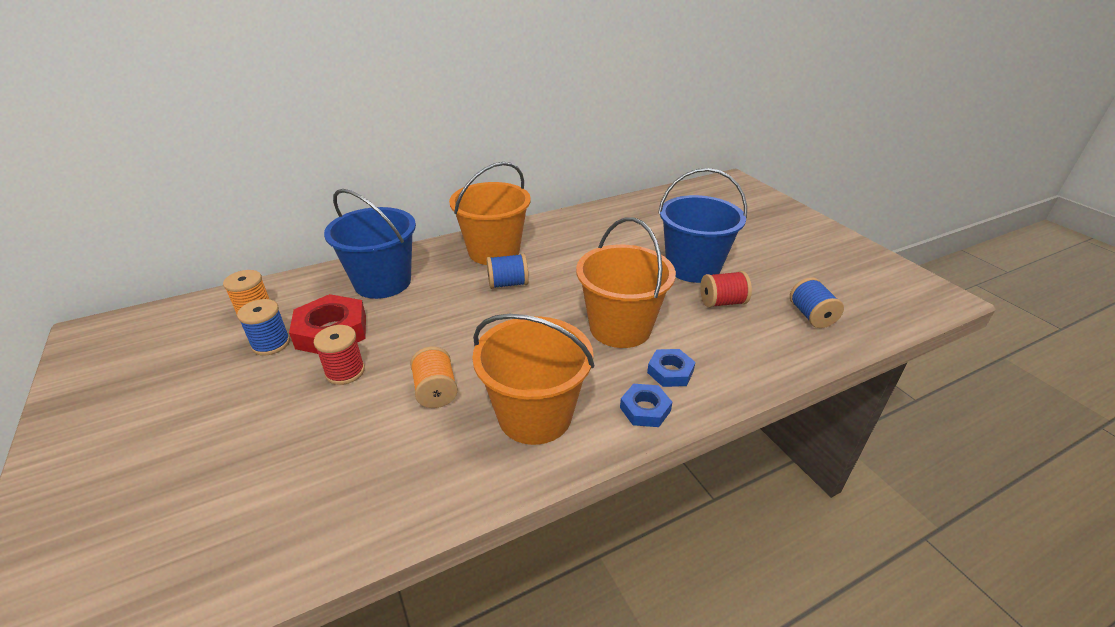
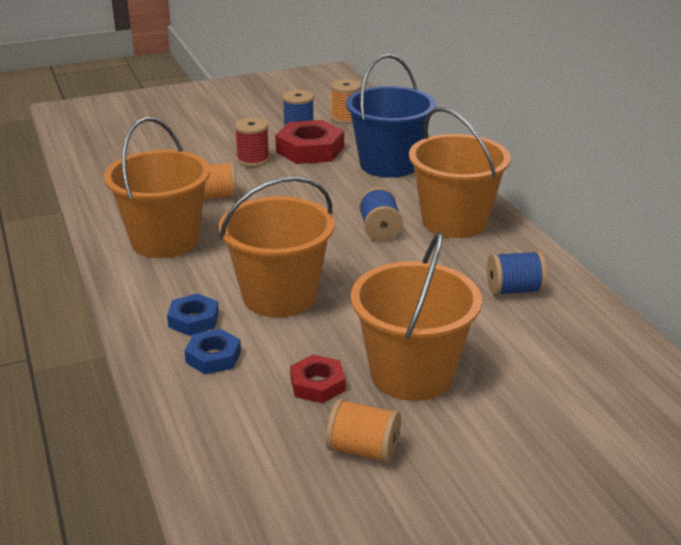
camera: 95 degrees right, 5 degrees down
(645, 409) = (146, 297): blue nut -> blue nut (213, 357)
(692, 267) = (411, 374): blue bucket -> orange bucket
(722, 302) = (317, 384): red spool -> red nut
(773, 282) = (363, 450): none -> orange spool
(811, 316) = (268, 466): blue spool -> blue spool (514, 290)

